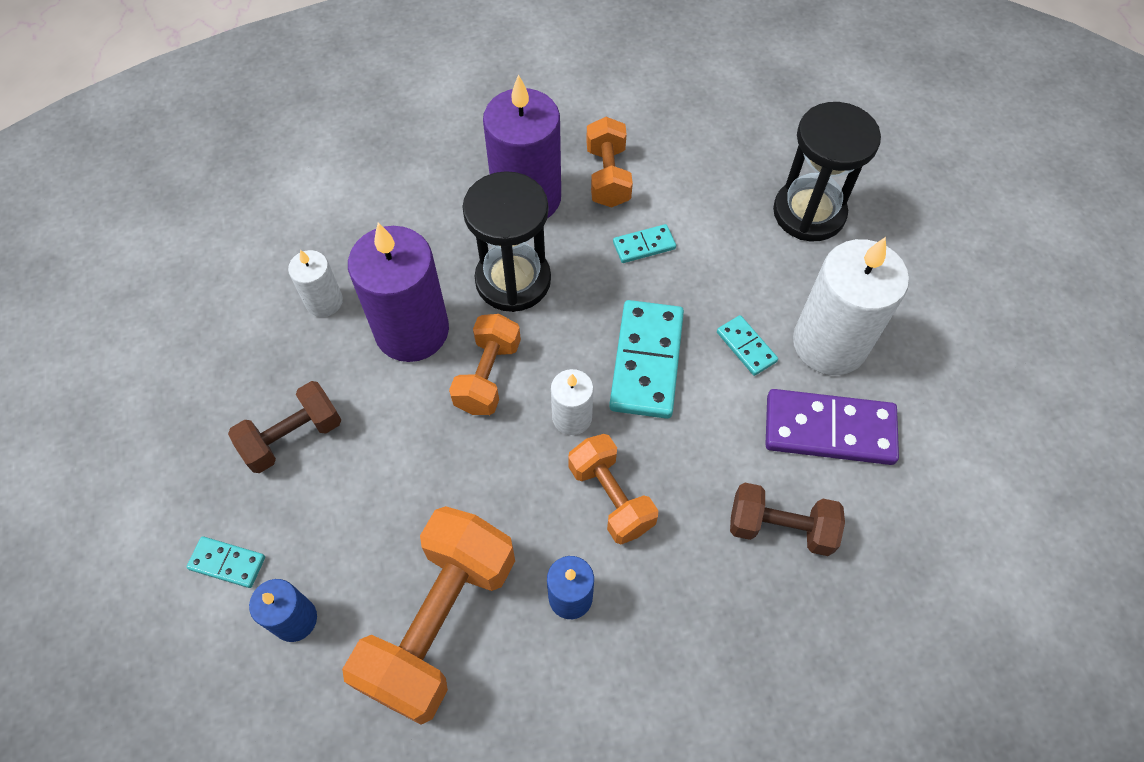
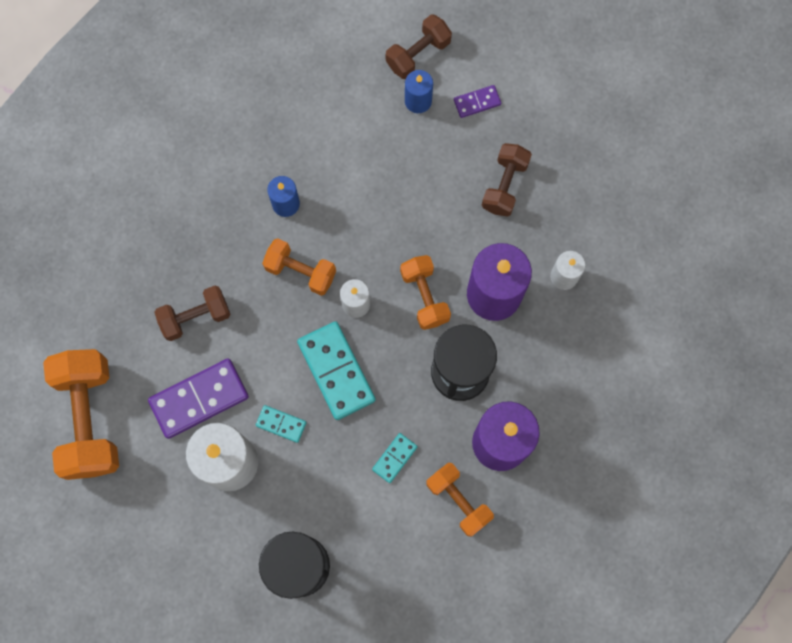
camera: 145 degrees right, 15 degrees up
(227, 563) = (477, 102): turquoise domino -> purple domino
(236, 690) = (418, 54): none -> brown dumbbell
(440, 623) = (343, 147): orange dumbbell -> orange dumbbell (89, 418)

